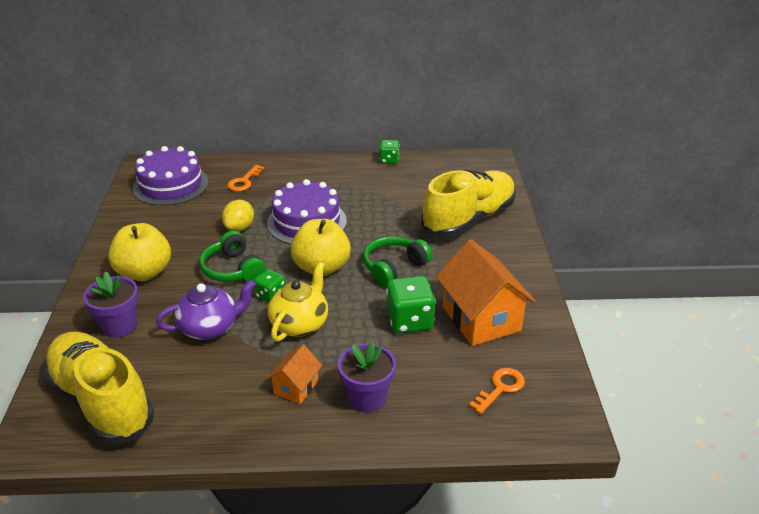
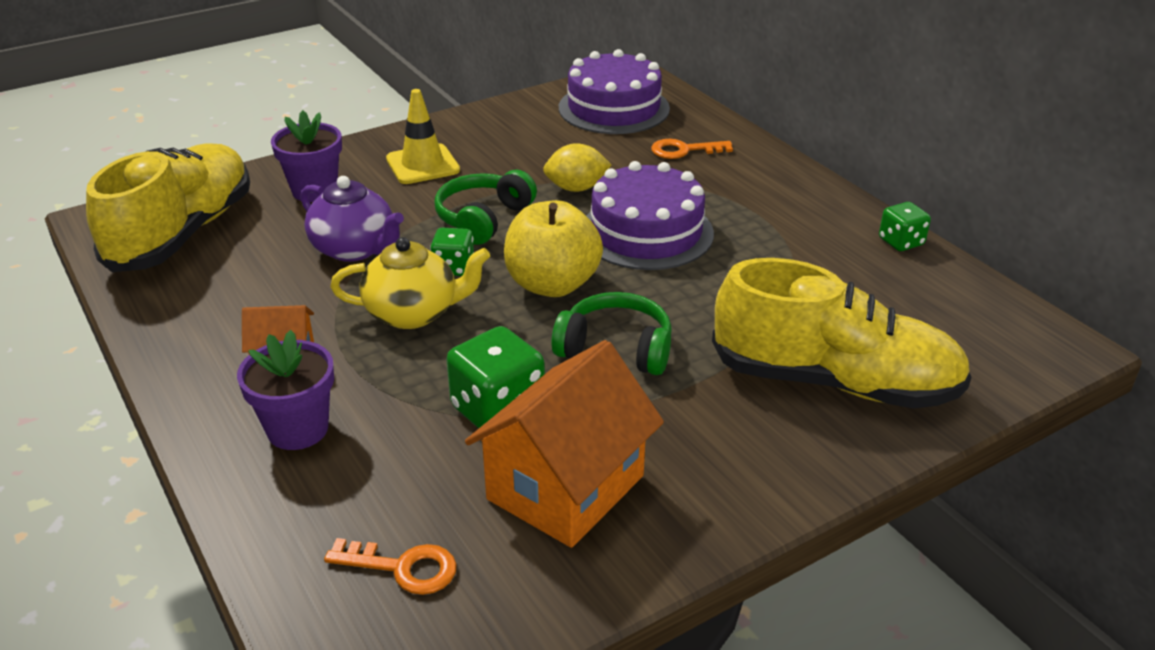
camera: 60 degrees right, 0 degrees up
(144, 272) = (422, 165): yellow apple -> yellow traffic cone

